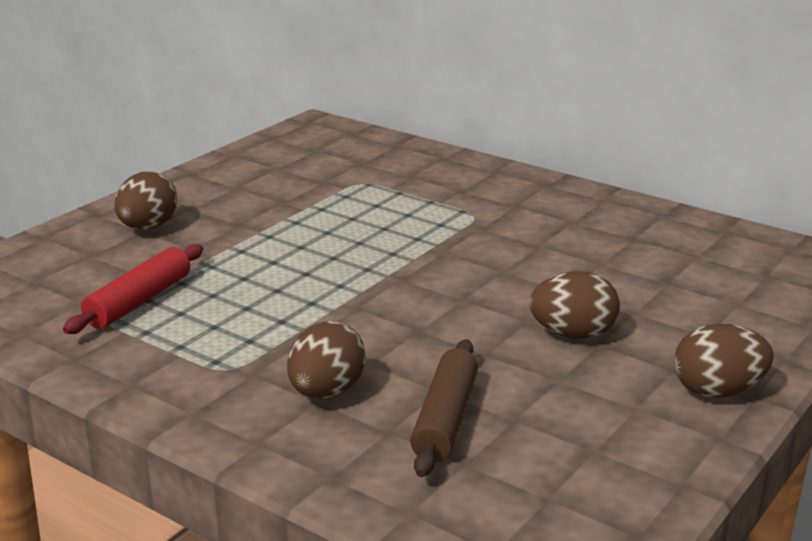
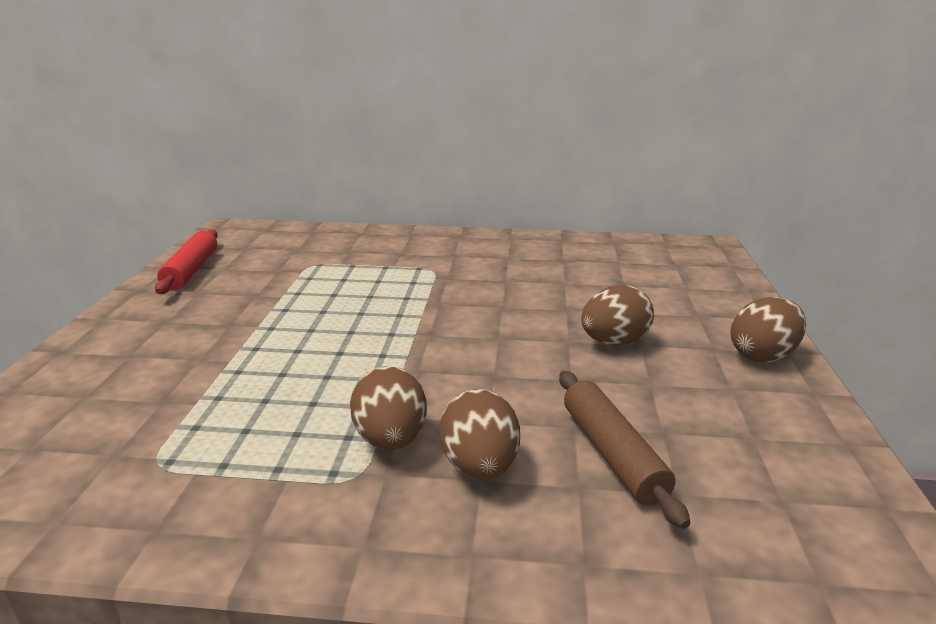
camera: 30 degrees left, 0 degrees up
(139, 301) = (186, 432): red rolling pin -> red rolling pin (191, 270)
(148, 227) = (133, 350): brown egg -> brown egg (391, 439)

